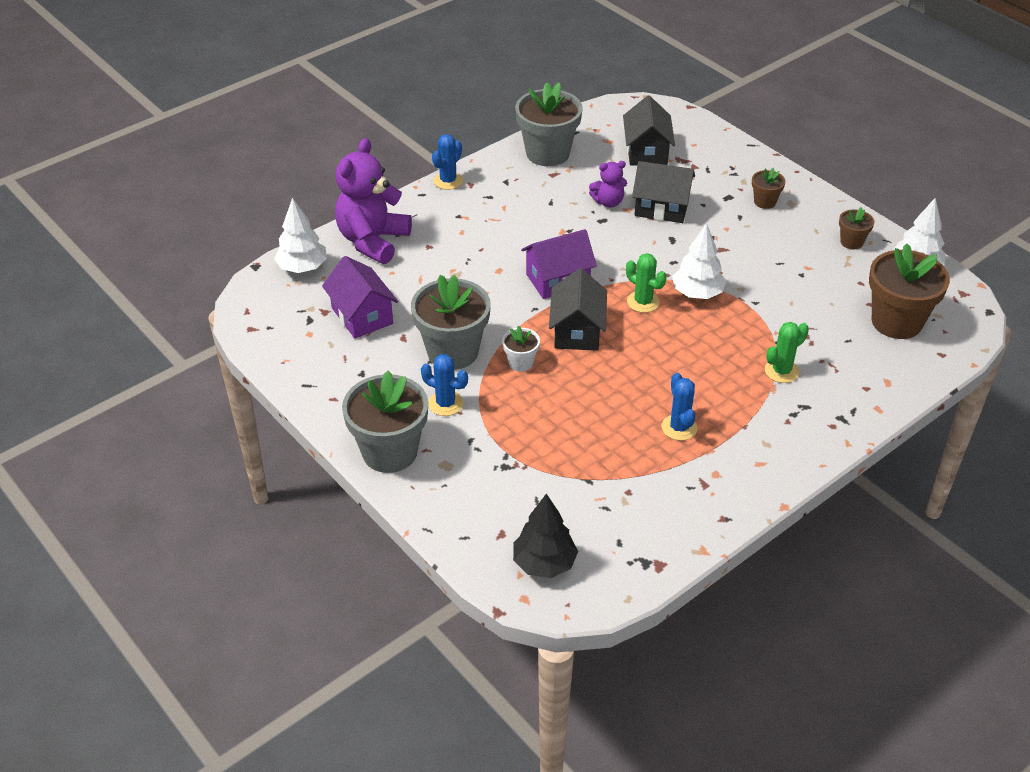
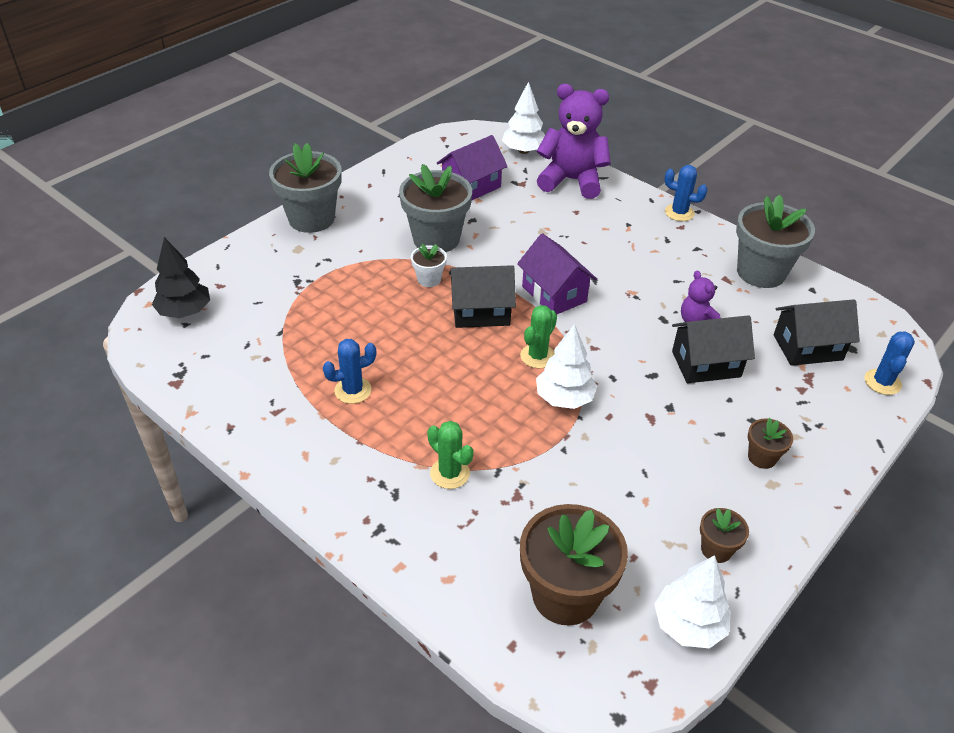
camera: 80 degrees right, 0 degrees up
(445, 403) = (370, 241): blue cactus -> blue cactus (882, 382)
(661, 208) = (706, 364): black house -> black house turned 75 degrees clockwise

